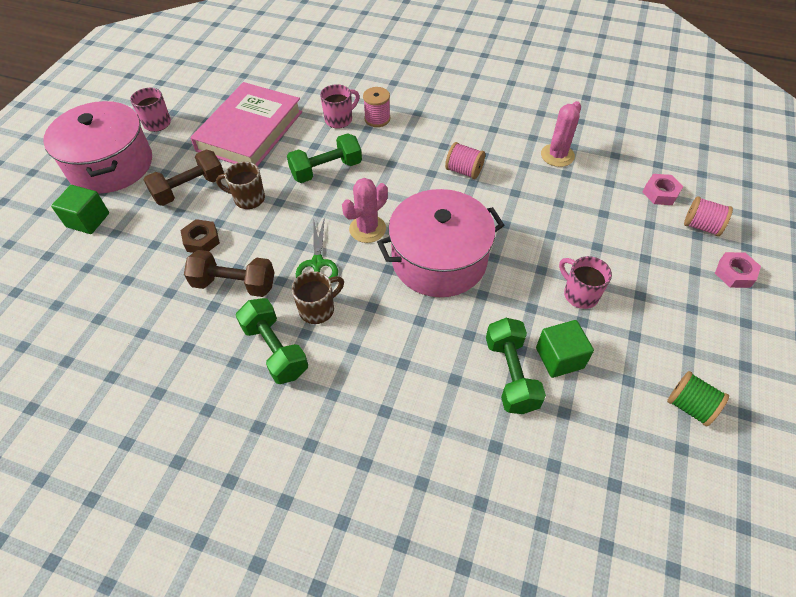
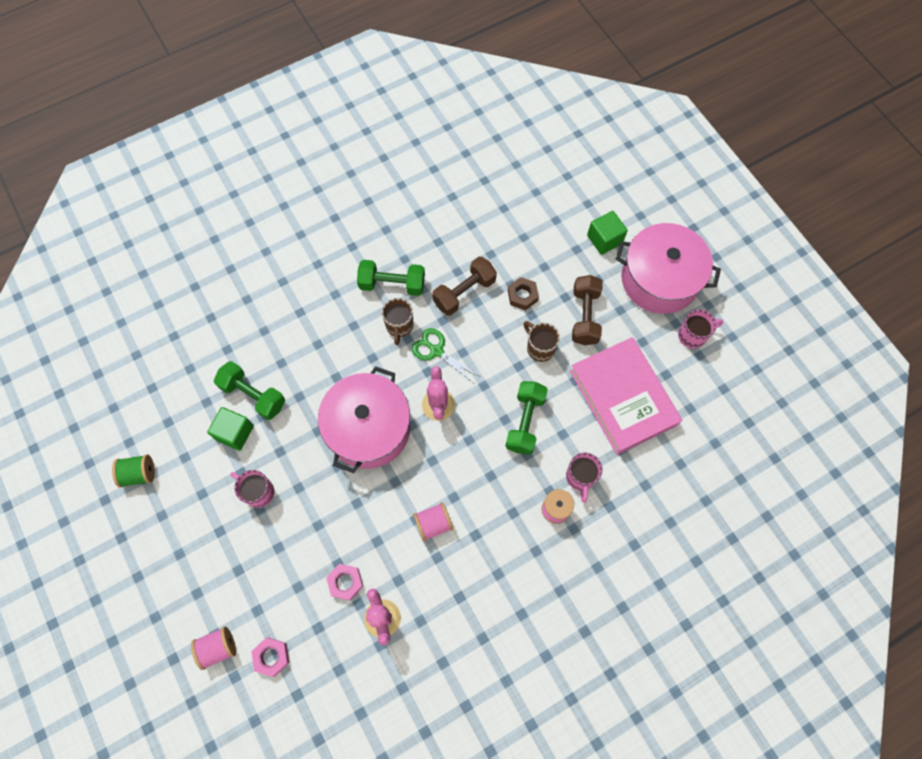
camera: 130 degrees right, 15 degrees up
(248, 199) = (540, 348): brown mug -> brown mug turned 90 degrees counterclockwise
(579, 294) = (258, 492): pink mug -> pink mug turned 150 degrees counterclockwise
(734, 273) = (168, 618): pink nut -> pink nut (345, 582)

